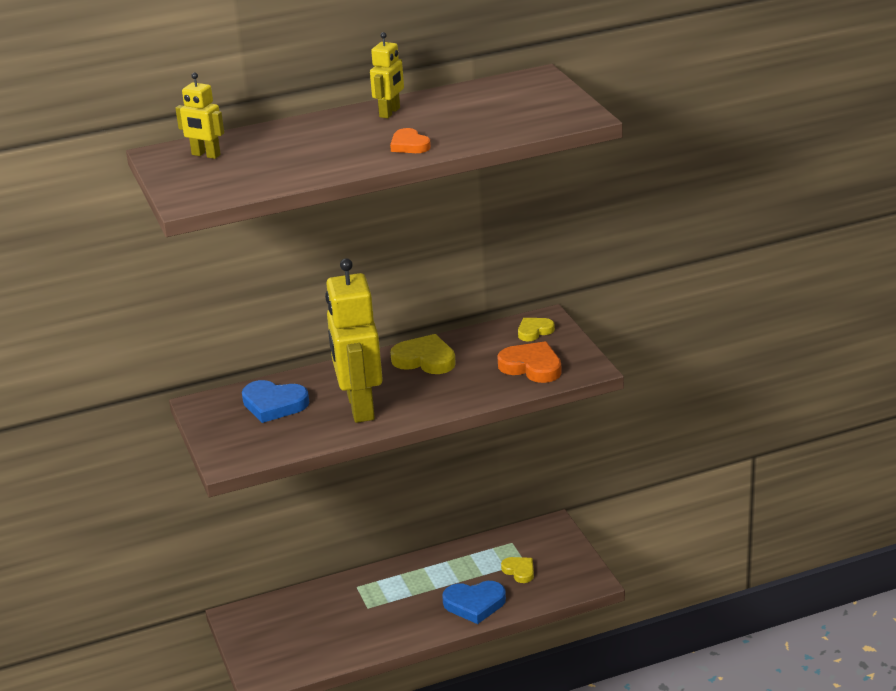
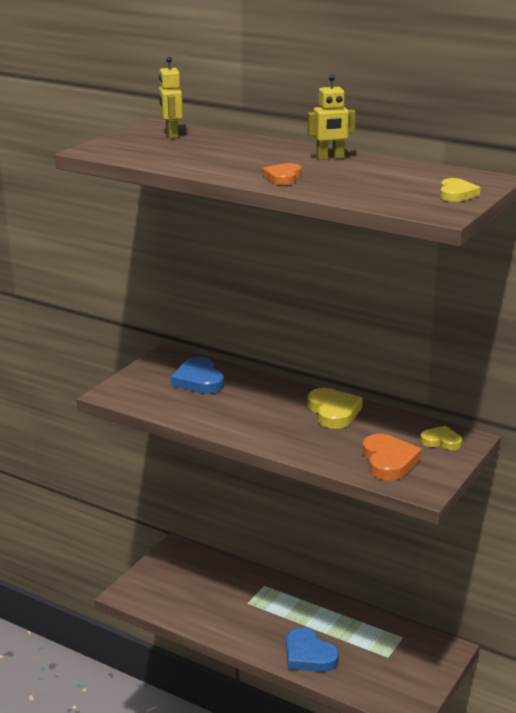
camera: 50 degrees right, 5 degrees down
(360, 407) = (236, 413): yellow robot -> none
(519, 571) = (373, 659): yellow heart -> yellow heart (456, 194)

